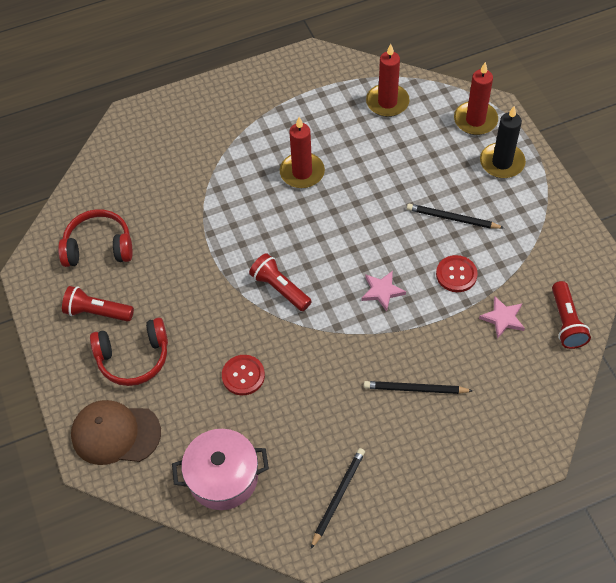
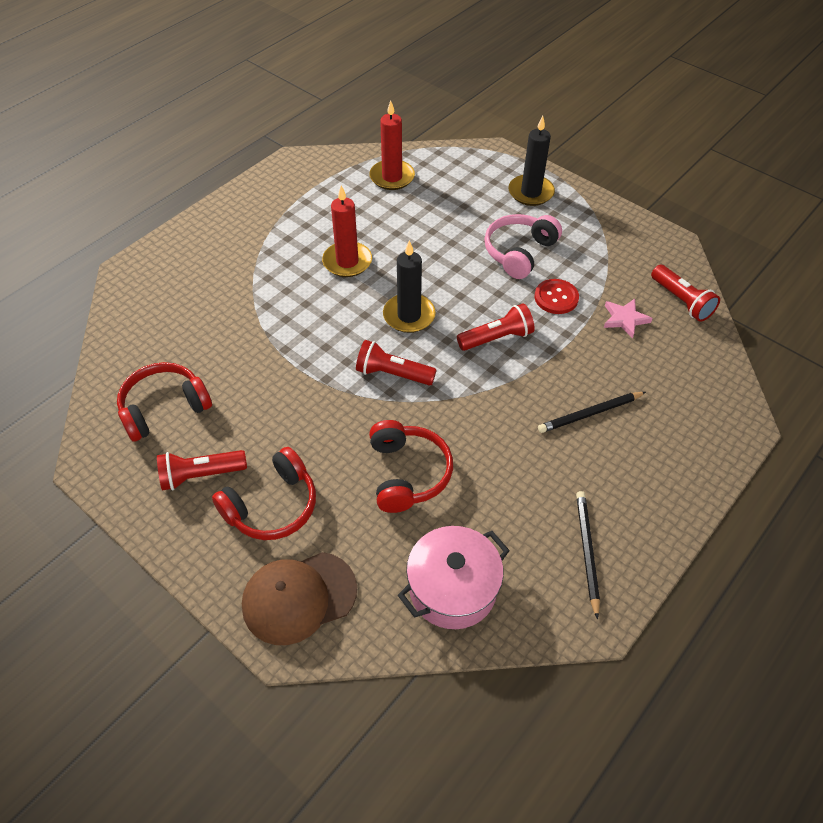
camera: 30 degrees left, 5 degrees down
(243, 375) = (408, 473): red button -> red headphones
(323, 242) = (409, 315): none -> black candle
(382, 291) = (497, 338): pink star -> red flashlight
(452, 218) = (519, 252): black pencil -> pink headphones
(475, 120) = (483, 167): red candle -> none

